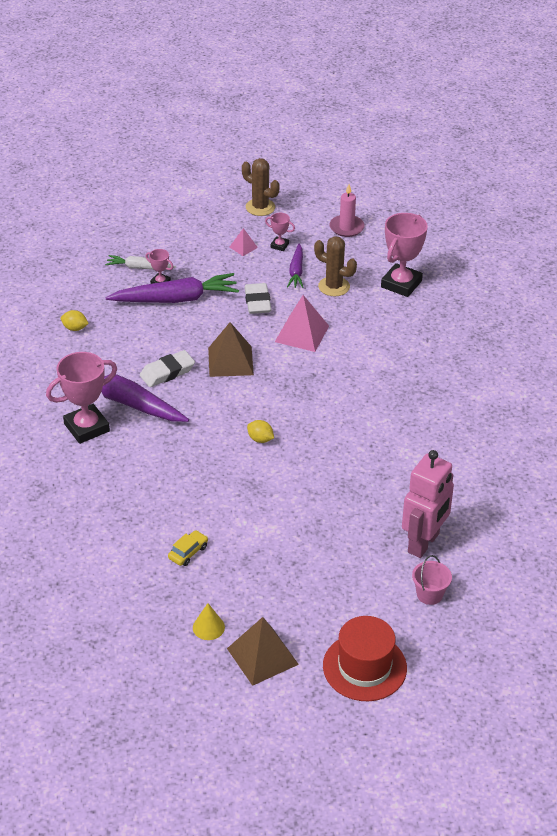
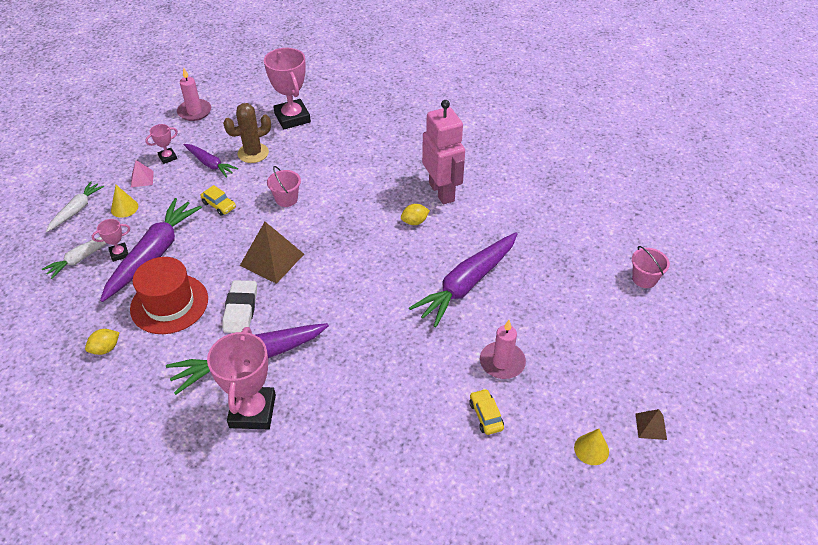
camera: 55 degrees left, 5 degrees up
(179, 236) = (76, 210): none -> white carrot
(205, 257) = (124, 208): none -> yellow cone
(248, 540) = (502, 362): none -> pink candle
(257, 302) = (219, 205): white eraser -> yellow car
(260, 207) = (107, 144): brown cactus -> none
(260, 439) = (386, 290): yellow lemon -> yellow lemon (414, 222)
(262, 656) = (651, 426): brown pyramid -> brown pyramid, size x0.51
(302, 333) = (286, 199): pink pyramid -> pink bucket
(311, 483) = (467, 284): none -> purple carrot
(364, 667) = (702, 361): red hat -> red hat (169, 304)
(424, 543) = (586, 253): pink robot -> pink robot (442, 192)

